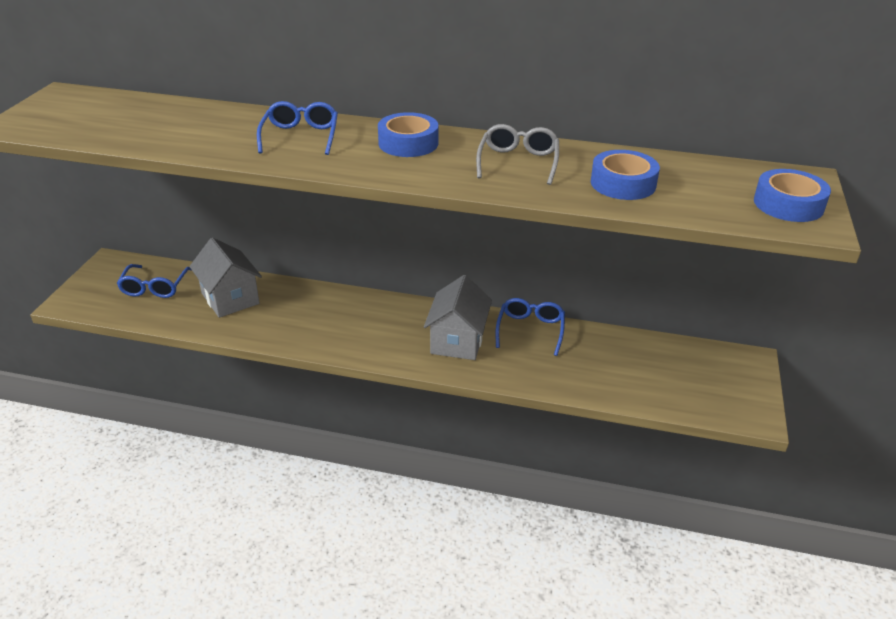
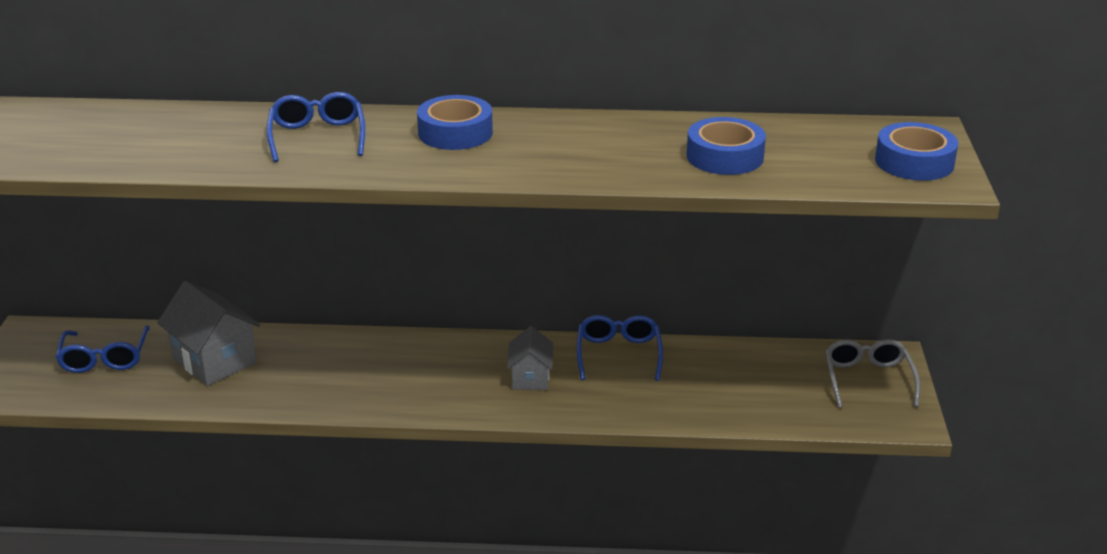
camera: 10 degrees left, 5 degrees down
(458, 341) = (530, 377): grey house -> grey house, size x0.60
(518, 162) = (596, 143): grey glasses -> grey glasses (868, 380)

